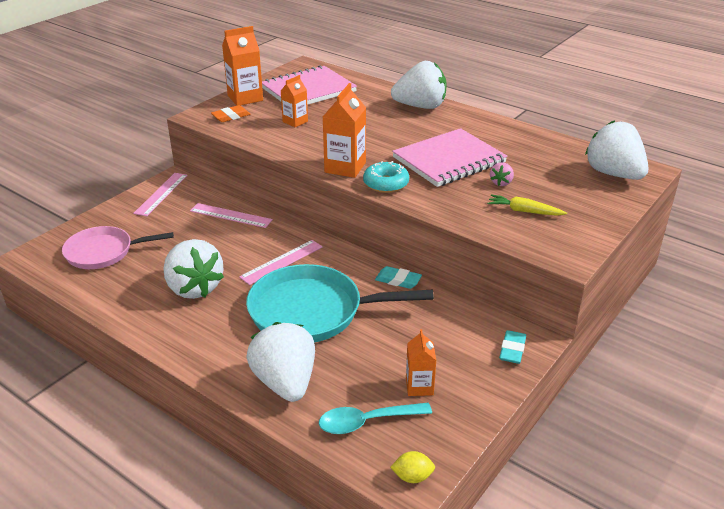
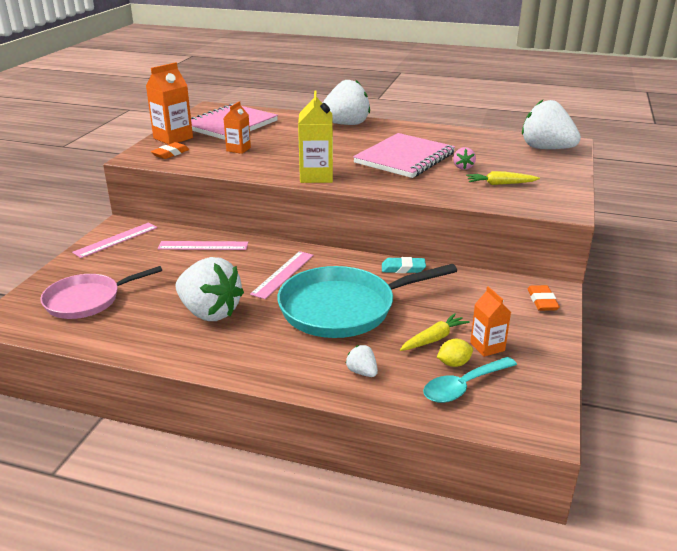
camera: 20 degrees left, 5 degrees down
(161, 194) = (116, 240): pink ruler -> pink ruler turned 45 degrees clockwise
(285, 382) = (362, 372): white strawberry -> white strawberry, size x0.43
(345, 167) = (316, 176): orange carton -> yellow carton
(374, 365) = (434, 339): none -> yellow carrot
(386, 184) = (364, 183): turquoise donut -> none
(412, 477) = (539, 420): yellow lemon -> yellow lemon (454, 363)
(512, 350) = (542, 301): turquoise eraser -> orange eraser

